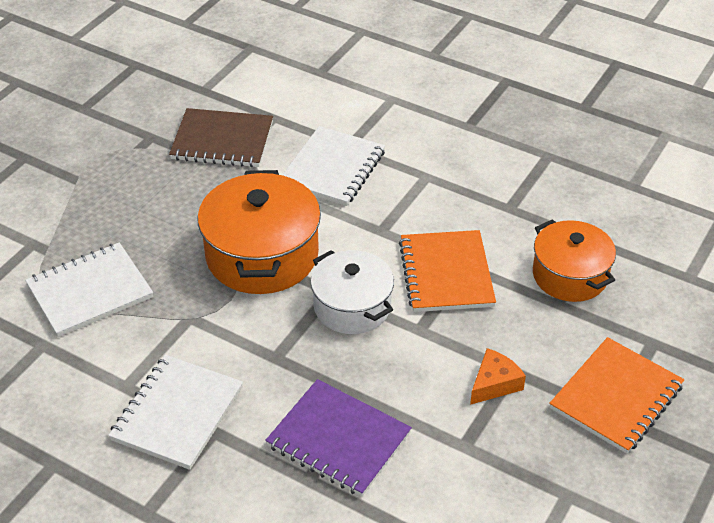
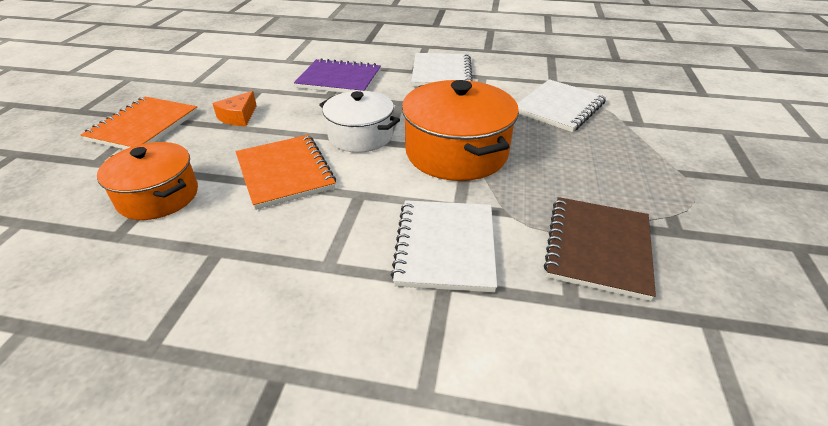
camera: 160 degrees right, 5 degrees down
(222, 141) = (598, 248): brown notebook -> brown notebook turned 60 degrees counterclockwise

